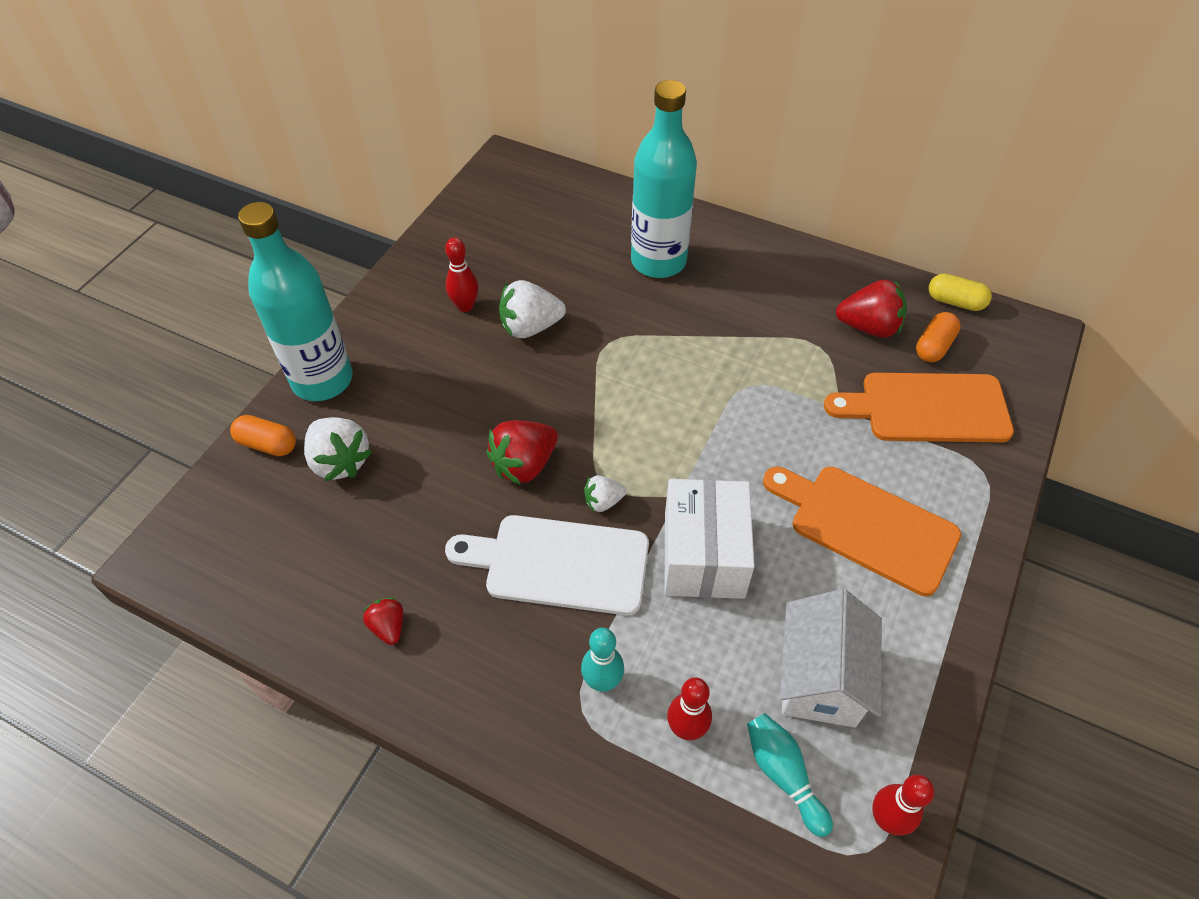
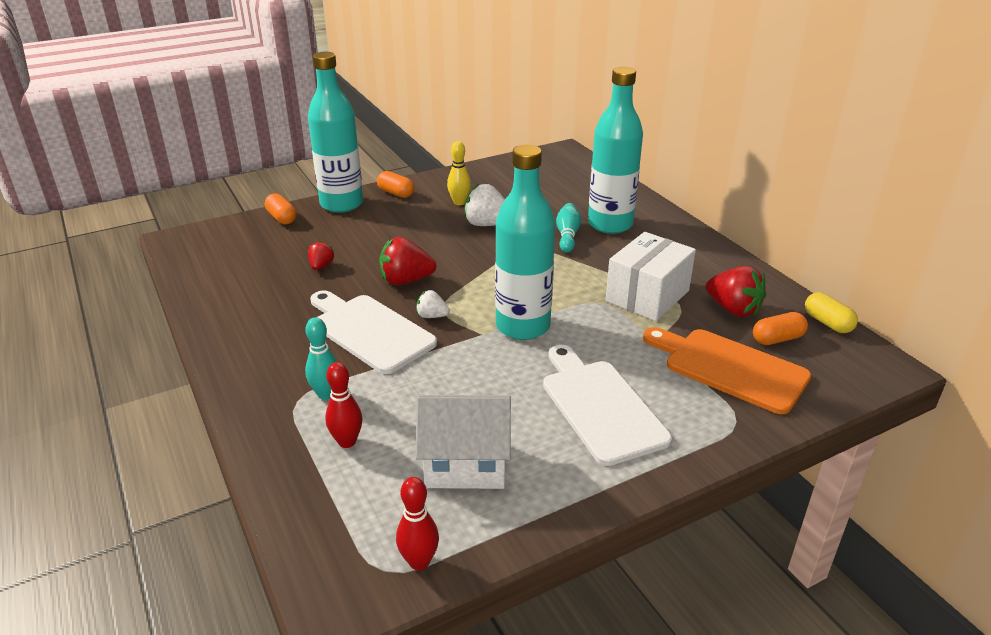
camera: 35 degrees right, 20 degrees down
(340, 461) = (308, 239): white strawberry -> none
(373, 327) = (396, 193): none -> orange capsule
(388, 626) = (244, 314): red strawberry -> red strawberry (321, 266)
(465, 306) = (459, 202): red bowling pin -> yellow bowling pin
(703, 555) = (464, 368): white box -> white box (647, 296)
(706, 462) = (522, 326): none -> turquoise bottle
(783, 775) = (378, 498): turquoise bowling pin -> turquoise bowling pin (567, 236)
(820, 678) = (465, 465): white house -> white house turned 45 degrees clockwise
(866, 526) = (600, 406): orange cutting board -> white cutting board

